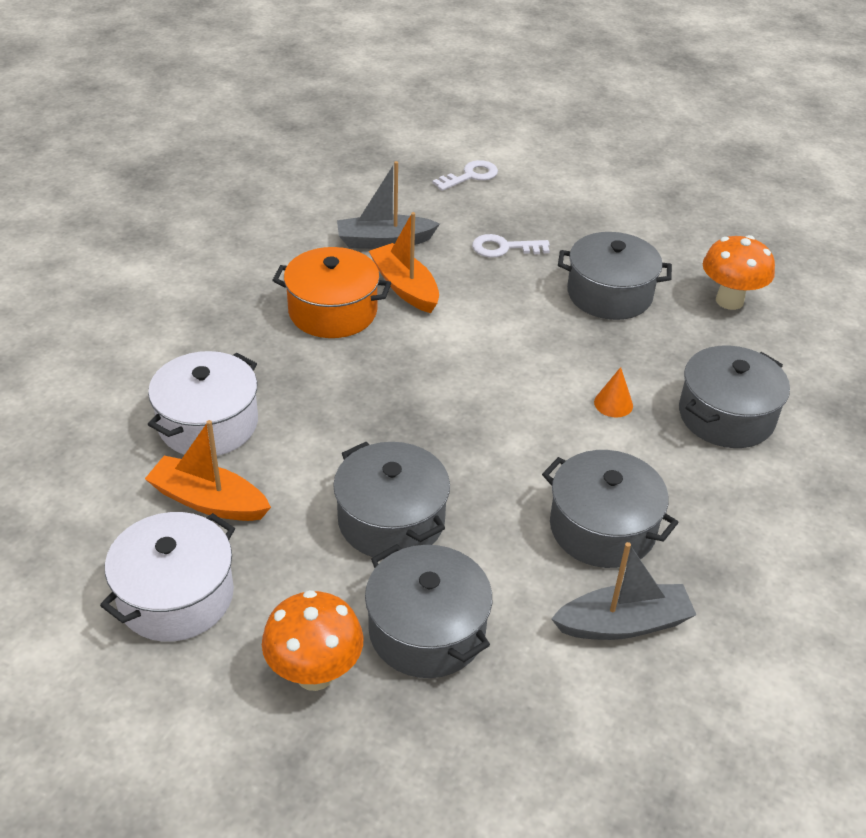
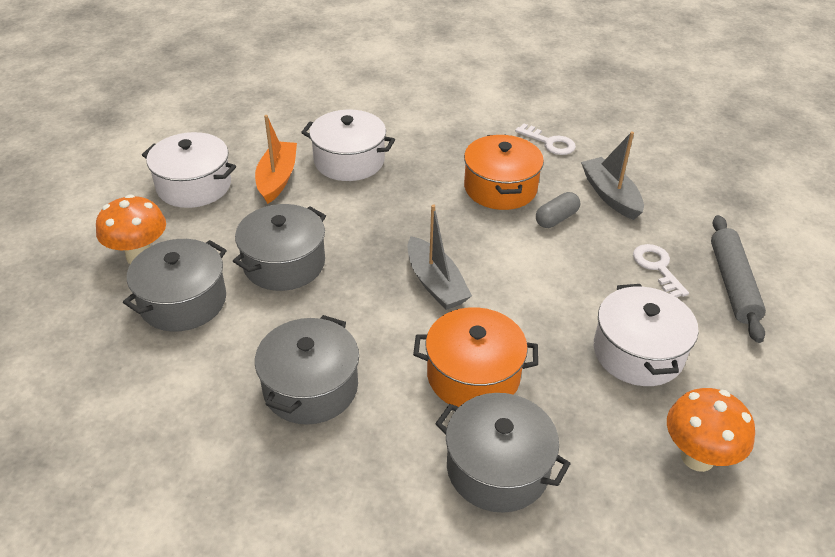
camera: 75 degrees right, 0 degrees up
(405, 287) = (556, 219): orange boat -> grey capsule
(470, 176) = (755, 227): white key -> white key (550, 143)
(540, 214) = (732, 284): none -> grey rolling pin
(609, 294) = (638, 352): grey pot -> white pot
(613, 403) = (473, 375): orange cone -> orange pot
(623, 623) = (207, 414): grey boat -> grey boat (435, 283)

